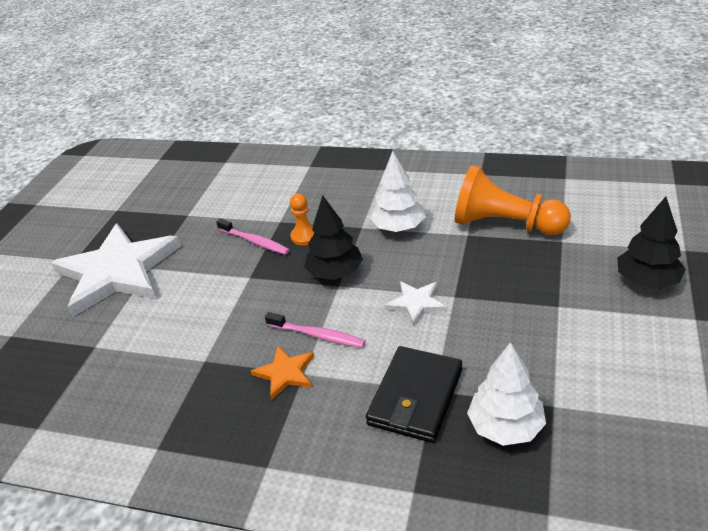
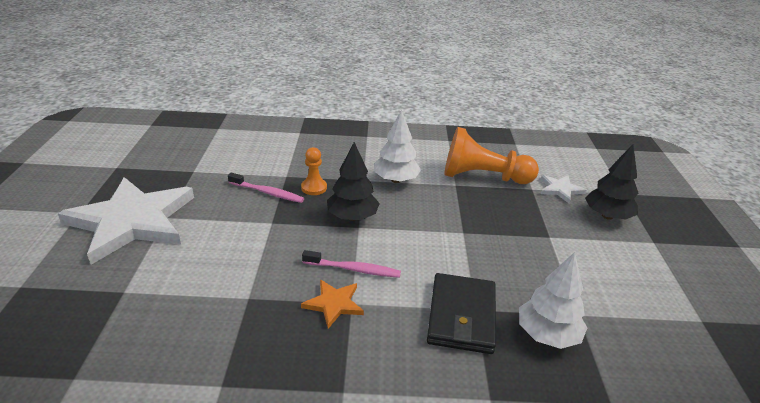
camera: 20 degrees left, 5 degrees down
(416, 303) = (433, 239): white star -> white star (560, 189)

